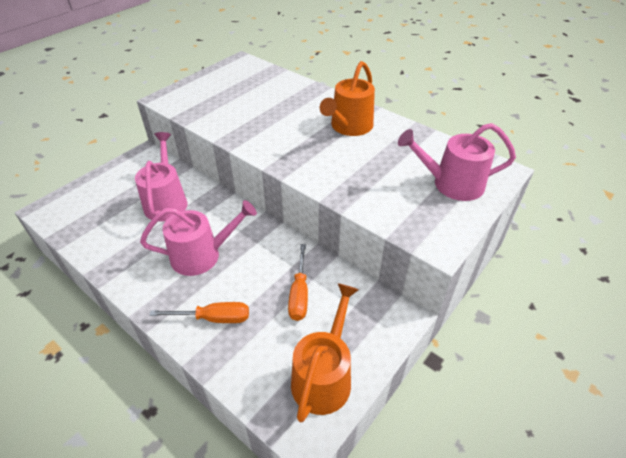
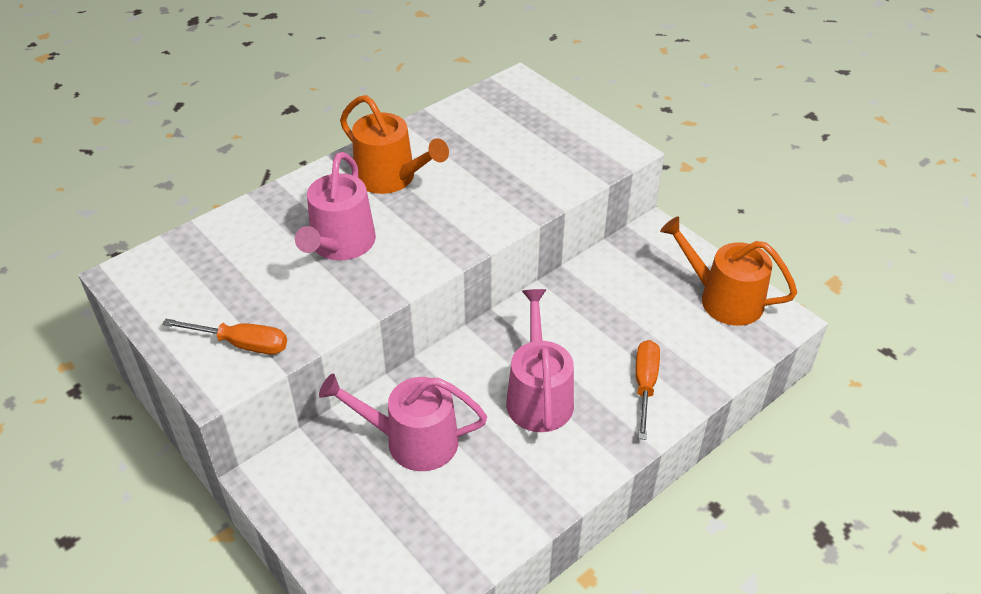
camera: 80 degrees left, 0 degrees up
(299, 294) = (617, 305): orange screwdriver -> orange screwdriver (242, 344)
(452, 184) = (532, 121): pink watering can -> pink watering can (340, 244)

